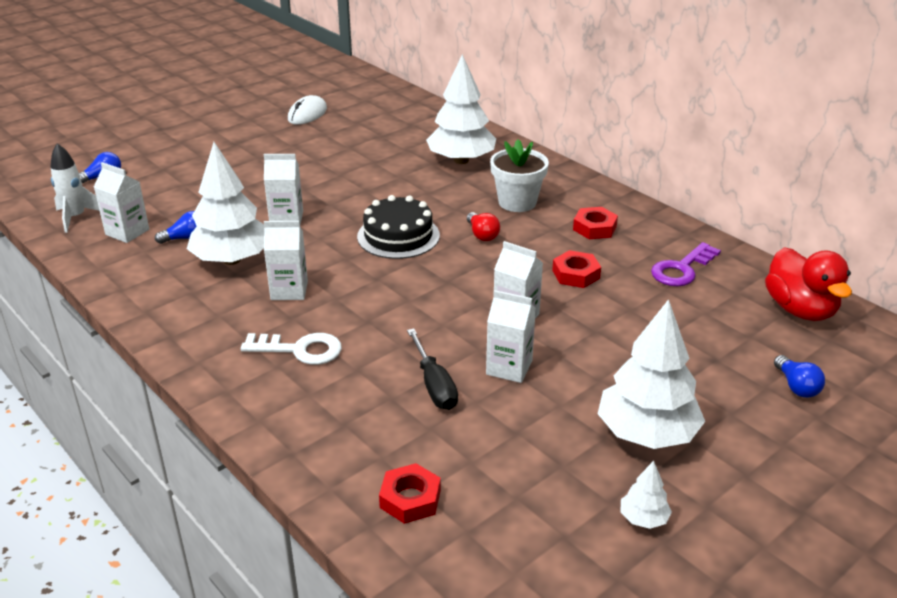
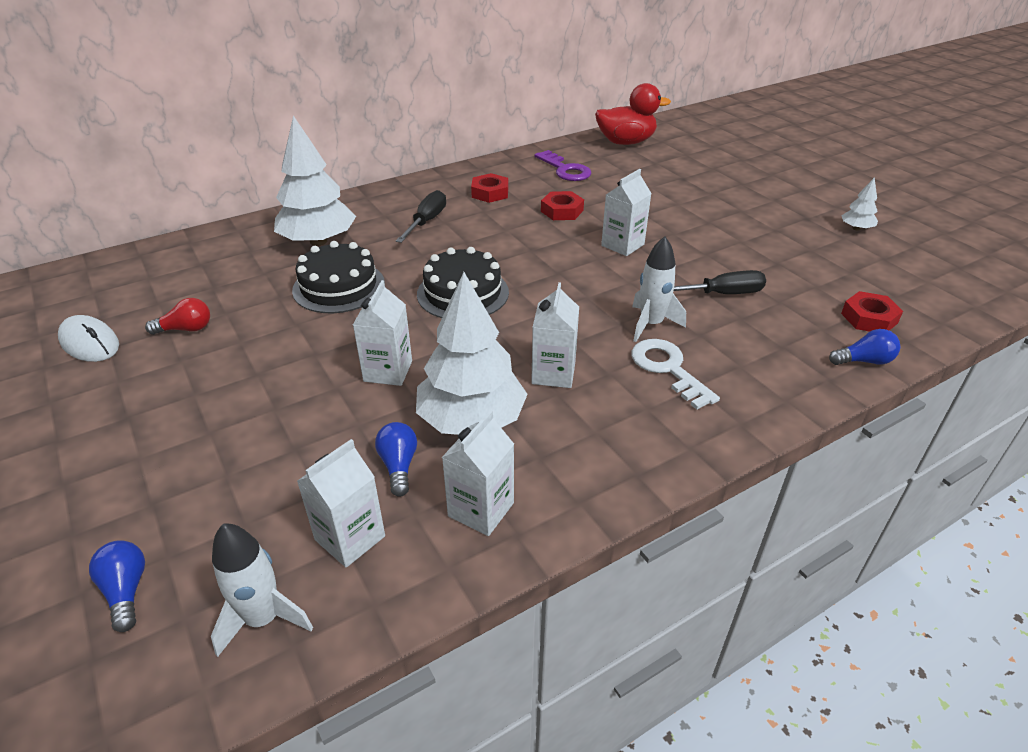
camera: 80 degrees left, 5 degrees up
(300, 350) = (667, 369): white key -> white key turned 45 degrees counterclockwise
(368, 339) = (651, 324): none -> white rocket
(394, 181) = (339, 287): none -> black cake
(482, 235) = (480, 246): red light bulb -> red light bulb (186, 329)
(509, 367) = (695, 256): white carton -> white carton (481, 509)
(517, 202) = (426, 221): white flower pot -> black screwdriver
(646, 434) = (769, 214): white tree -> none
(796, 386) = (712, 159): blue light bulb -> blue light bulb (864, 361)

